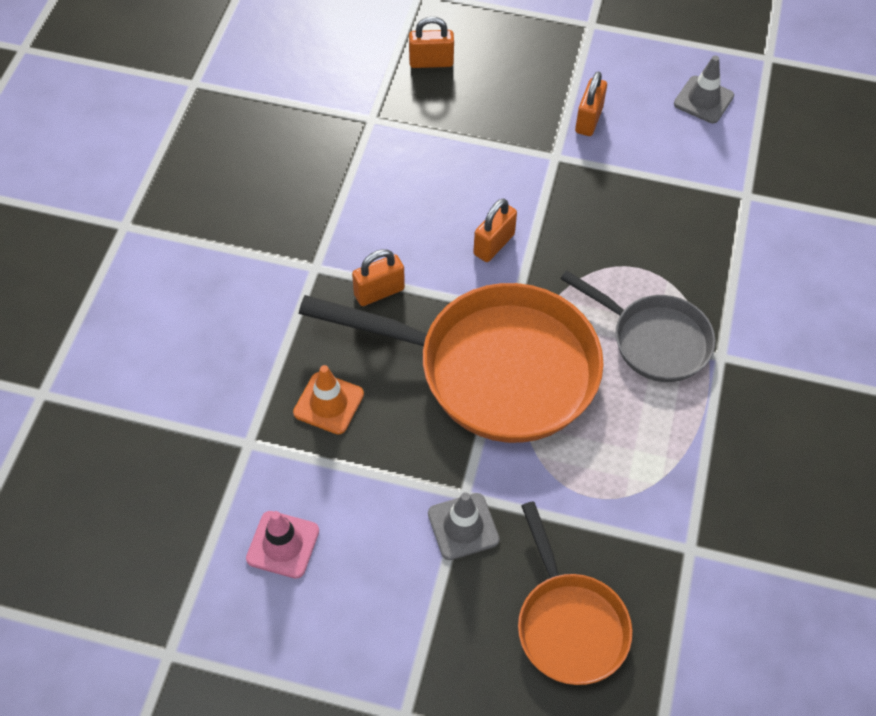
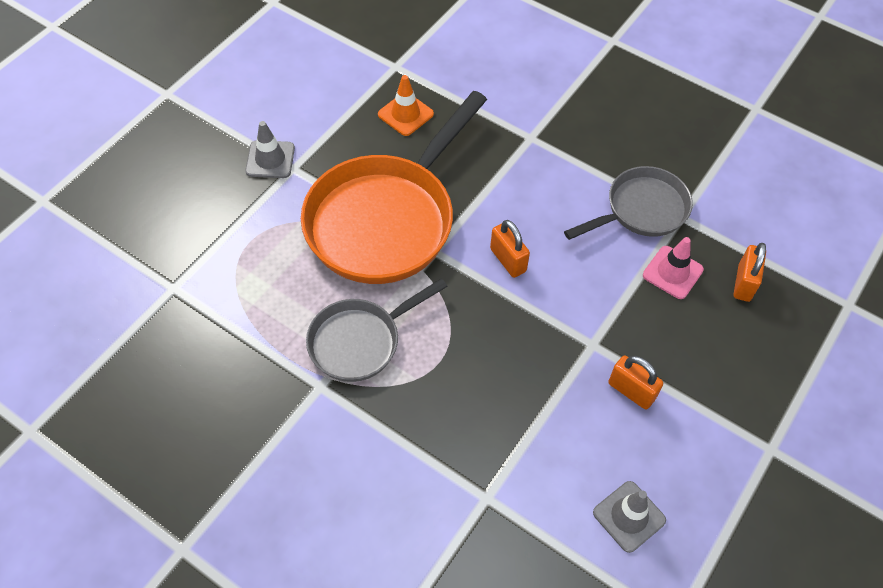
camera: 110 degrees right, 0 degrees up
(283, 544) = (312, 65): pink traffic cone -> pink traffic cone (672, 272)
(378, 151) = (641, 210): none -> grey pan
(379, 292) = (491, 169): orange padlock -> none
(569, 624) = (167, 194): orange pan -> none

